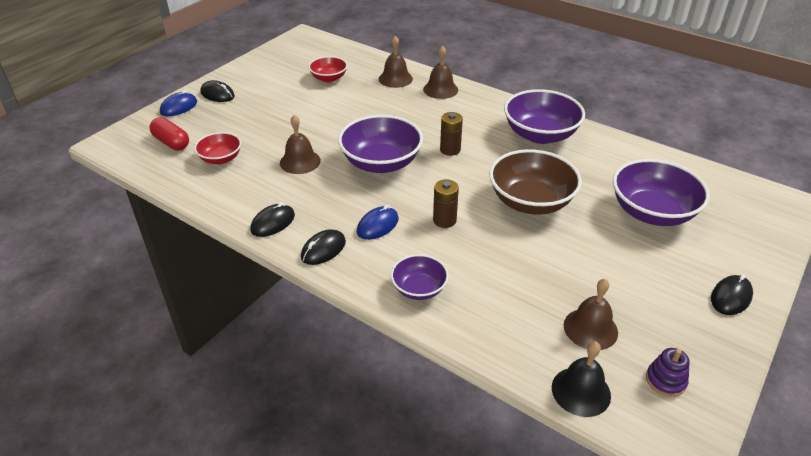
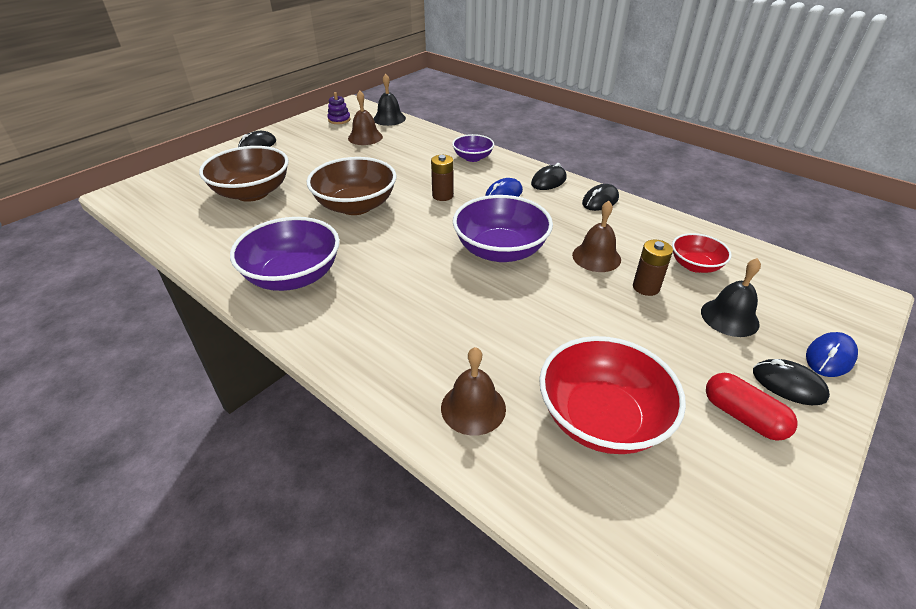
camera: 175 degrees left, 0 degrees up
(171, 142) = (778, 291): red capsule -> red capsule (743, 416)
(223, 125) = (729, 317): none -> black bell
(329, 78) = (601, 418): red bowl -> red bowl, size x1.80
(440, 89) = (397, 372): brown bell -> none
(450, 150) = (416, 262): brown battery -> brown battery (646, 287)
(652, 212) = (252, 193): purple bowl -> brown bowl

